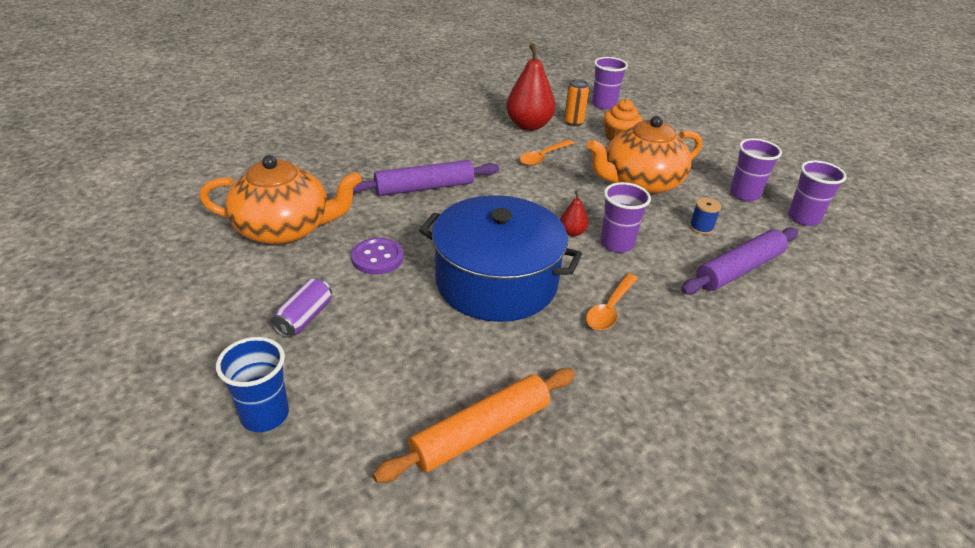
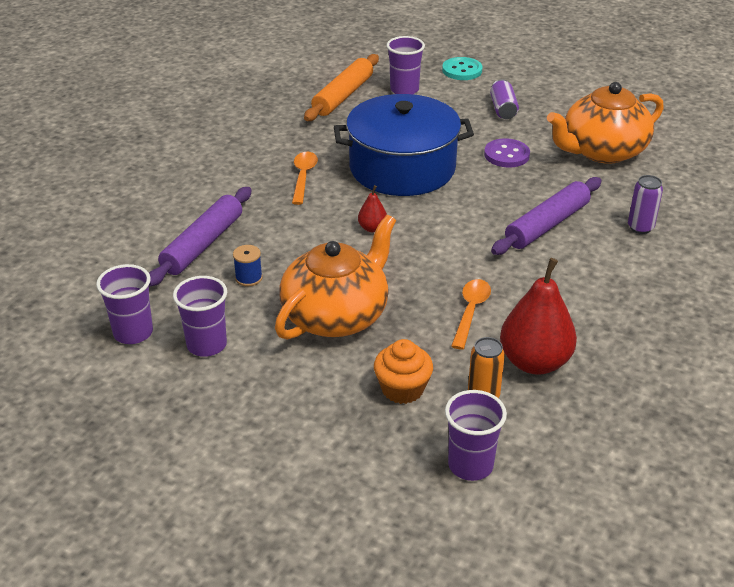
camera: 155 degrees right, 0 degrees up
(265, 415) = (462, 70): blue cup -> turquoise button
(358, 164) = (640, 227): none -> purple can
(616, 244) = (325, 231): purple cup -> purple cup (404, 90)

